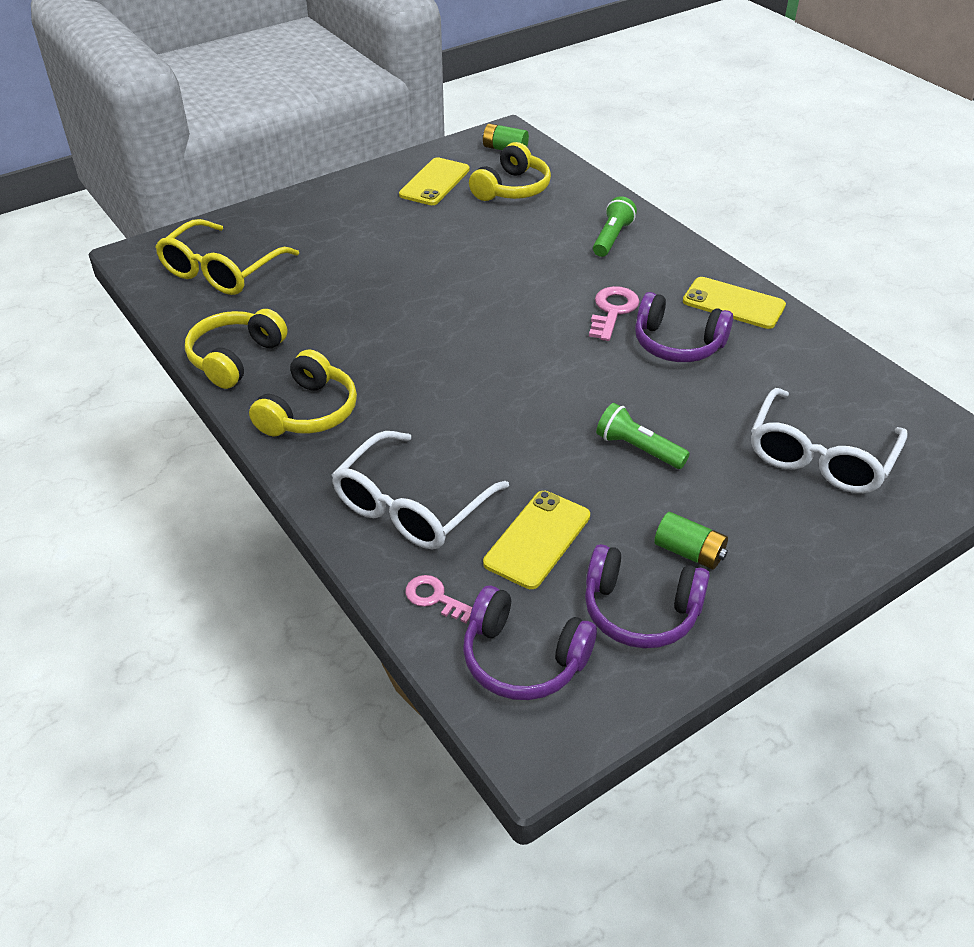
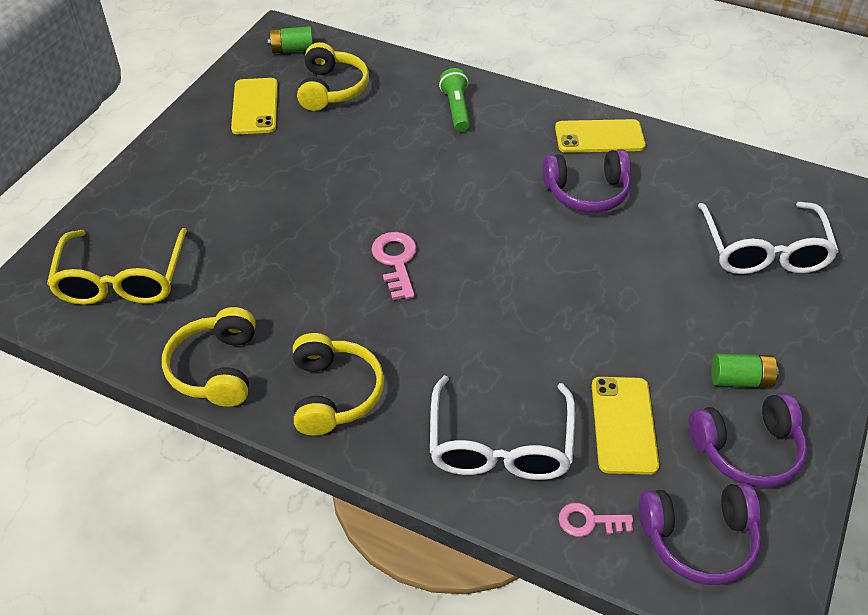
camera: 30 degrees left, 5 degrees up
(612, 311) = (512, 181): pink key -> pink key (396, 261)
(638, 449) = (632, 304): green flashlight -> none

